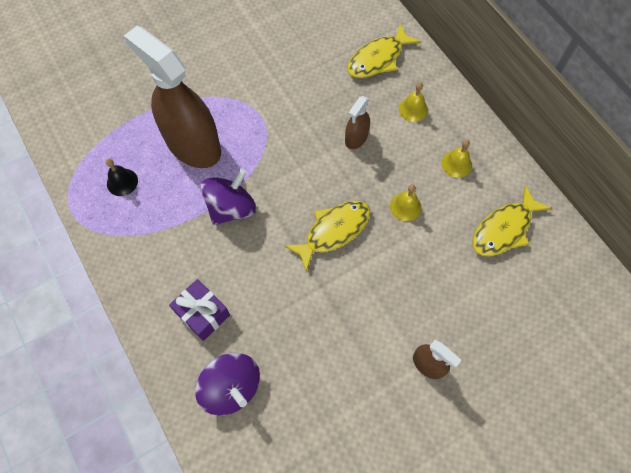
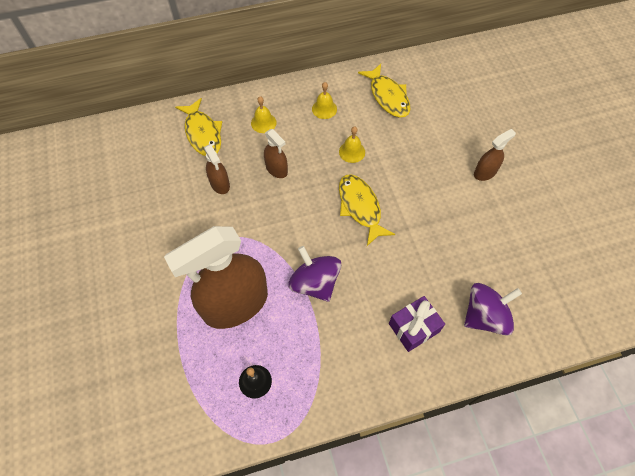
camera: 75 degrees left, 5 degrees down
(321, 92) = (220, 184): none -> brown spray bottle

